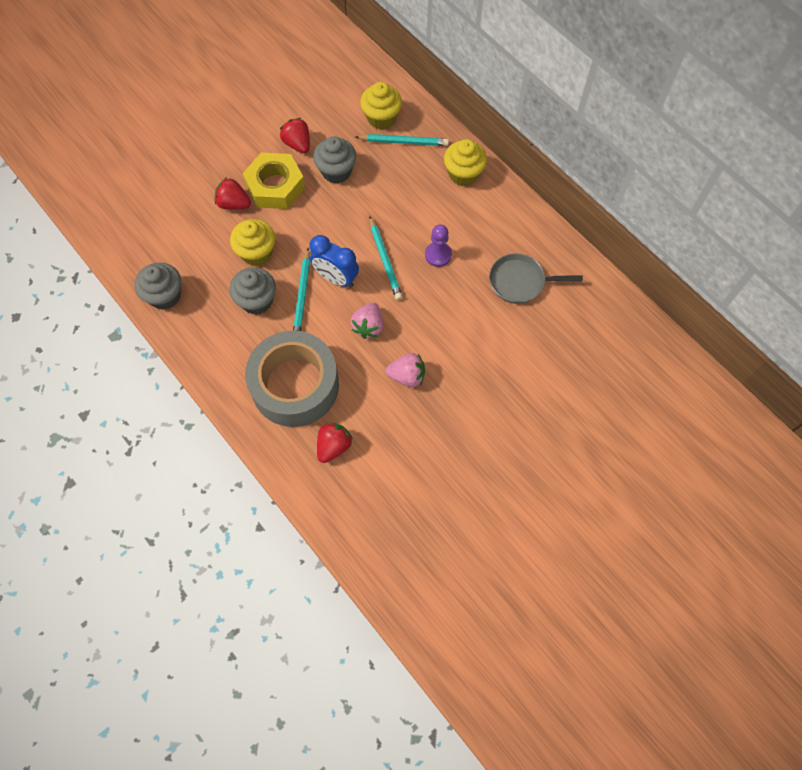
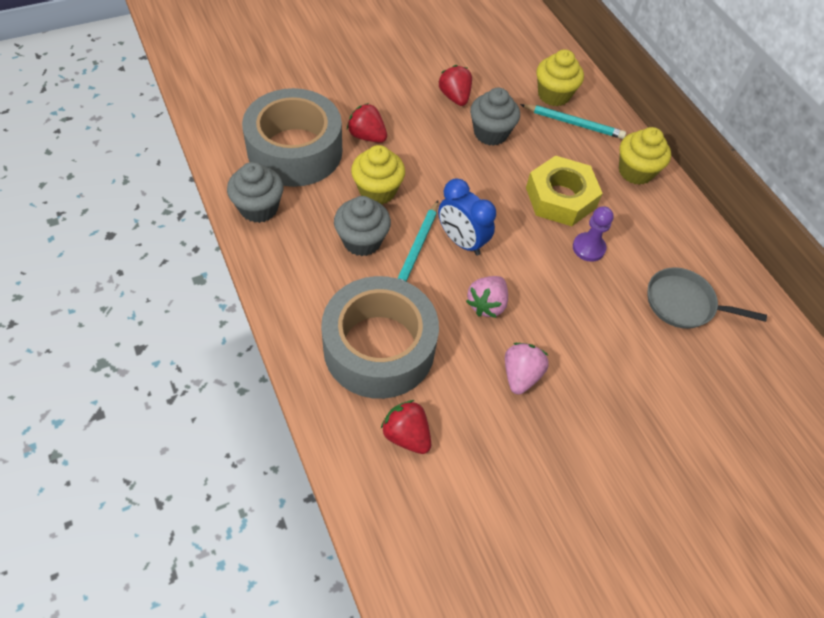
camera: 10 degrees right, 10 degrees down
(177, 235) = (295, 150): none -> grey tape
(275, 186) = (418, 131): yellow nut -> yellow nut (560, 198)
(333, 446) = (406, 435): red strawberry -> red strawberry turned 90 degrees counterclockwise
(385, 260) = (524, 237): turquoise pencil -> none
(407, 376) = (520, 375): pink strawberry -> pink strawberry turned 90 degrees counterclockwise

